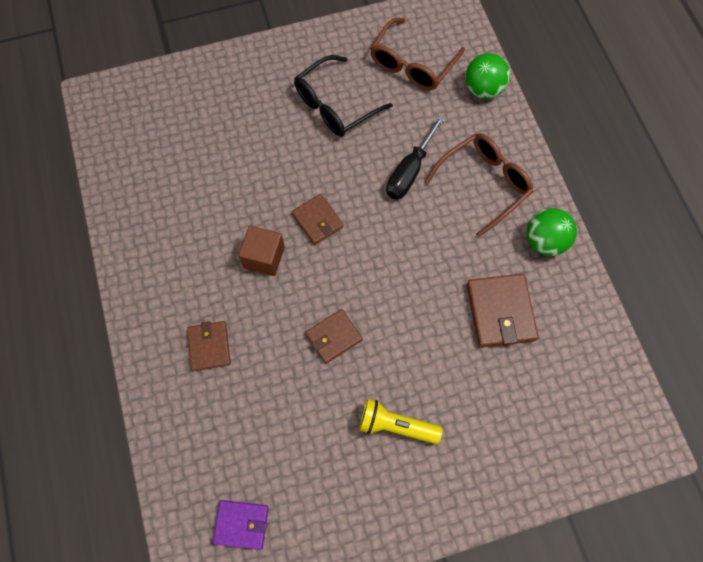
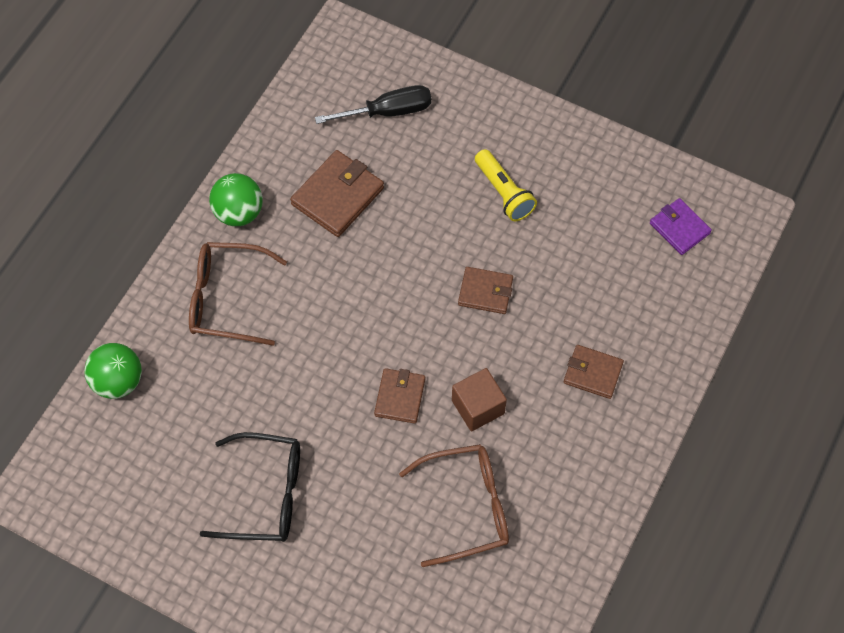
camera: 135 degrees left, 5 degrees down
(209, 346) = (593, 373): brown wallet -> brown wallet turned 75 degrees clockwise
(410, 171) = (273, 367): black screwdriver -> black screwdriver (387, 112)
(412, 64) = (146, 469): brown glasses -> brown glasses (466, 507)

